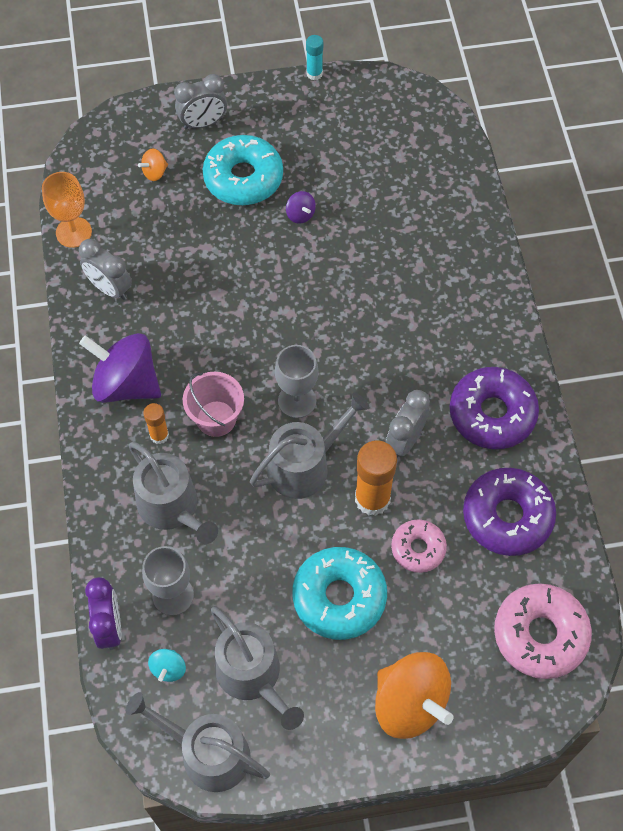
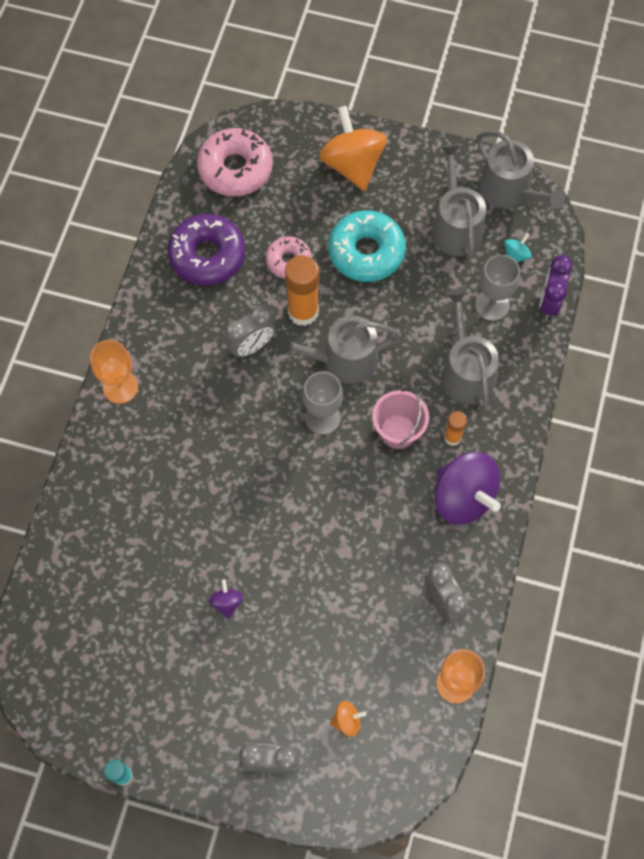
camera: 155 degrees left, 5 degrees up
(243, 178) = (261, 672): turquoise donut -> none
(492, 414) = (169, 337): purple donut -> none
(507, 348) = (120, 387): none -> orange goblet

